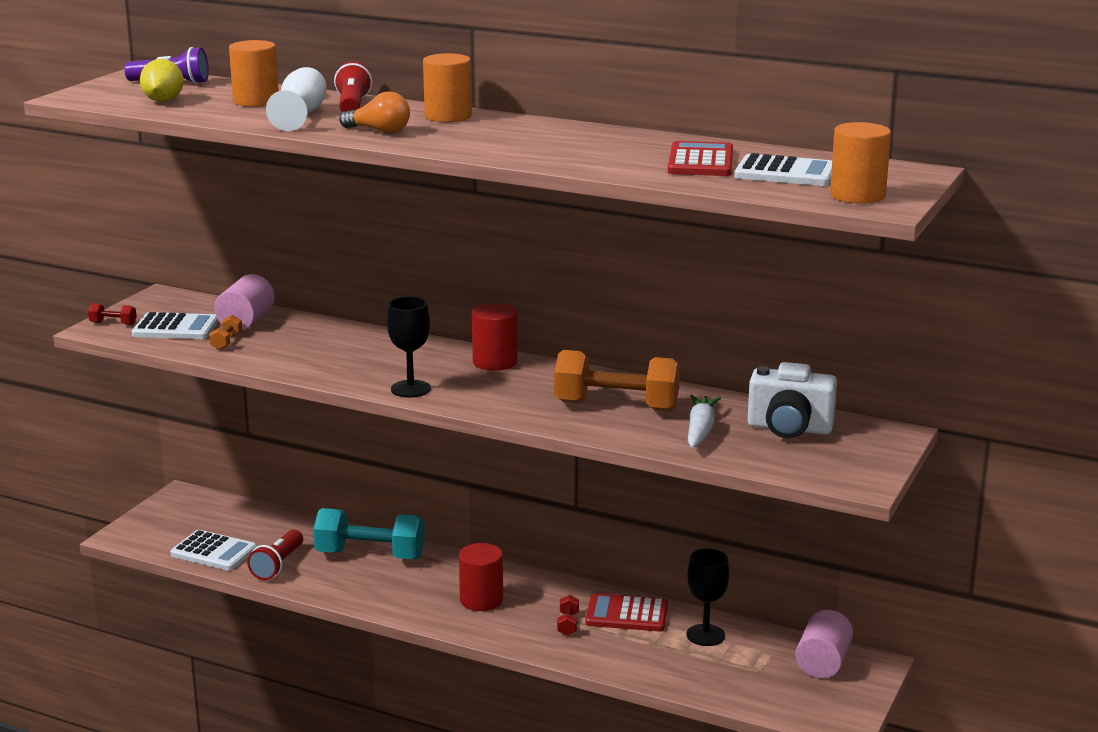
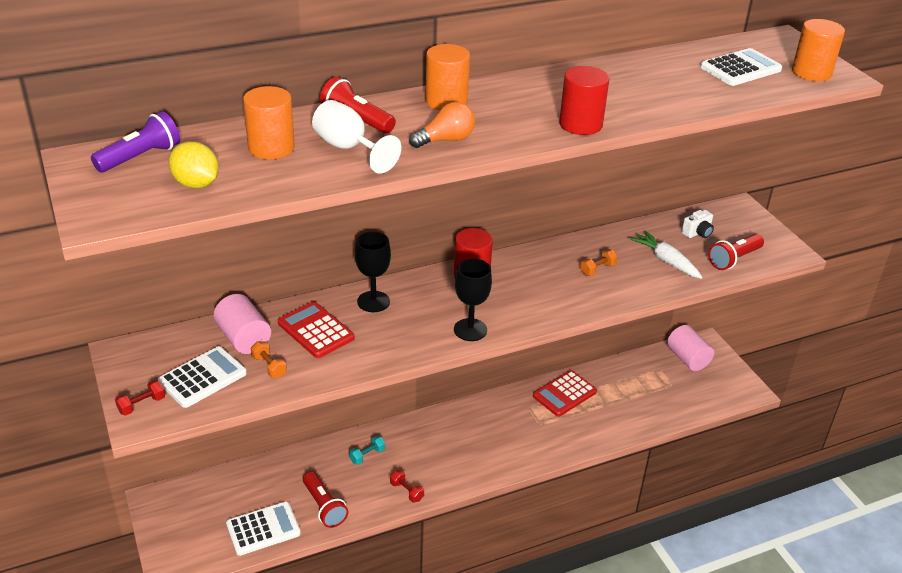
camera: 50 degrees left, 15 degrees up
(370, 555) = (367, 455): turquoise dumbbell -> turquoise dumbbell, size x0.41
(481, 600) = (481, 440): red cylinder -> red cylinder (580, 124)
(568, 624) = (549, 423): red dumbbell -> red dumbbell (406, 491)
(616, 406) = (597, 269): orange dumbbell -> orange dumbbell, size x0.41
(700, 161) = (682, 78): red calculator -> red calculator (315, 331)
(705, 635) = (618, 380): black goblet -> black goblet (373, 301)
(778, 460) = (734, 259): none -> red flashlight
(789, 429) = (697, 233): white camera -> white camera, size x0.51

